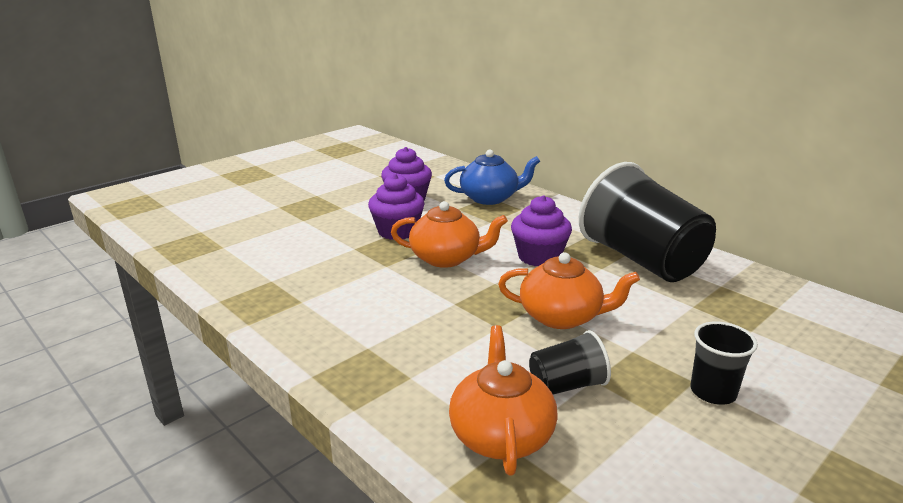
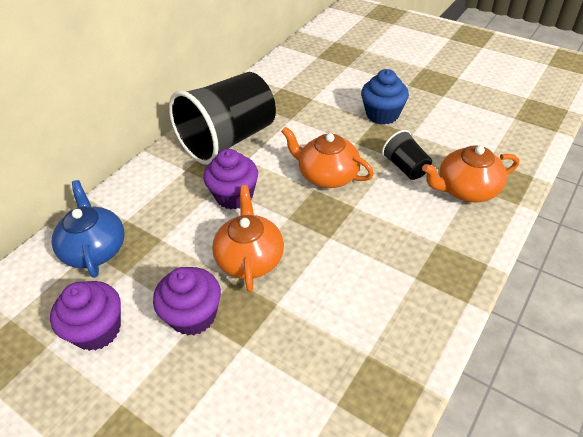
camera: 100 degrees left, 20 degrees up
(562, 317) = (327, 175): orange teapot -> orange teapot turned 60 degrees counterclockwise
(713, 392) = (382, 115): black cup -> blue cupcake

